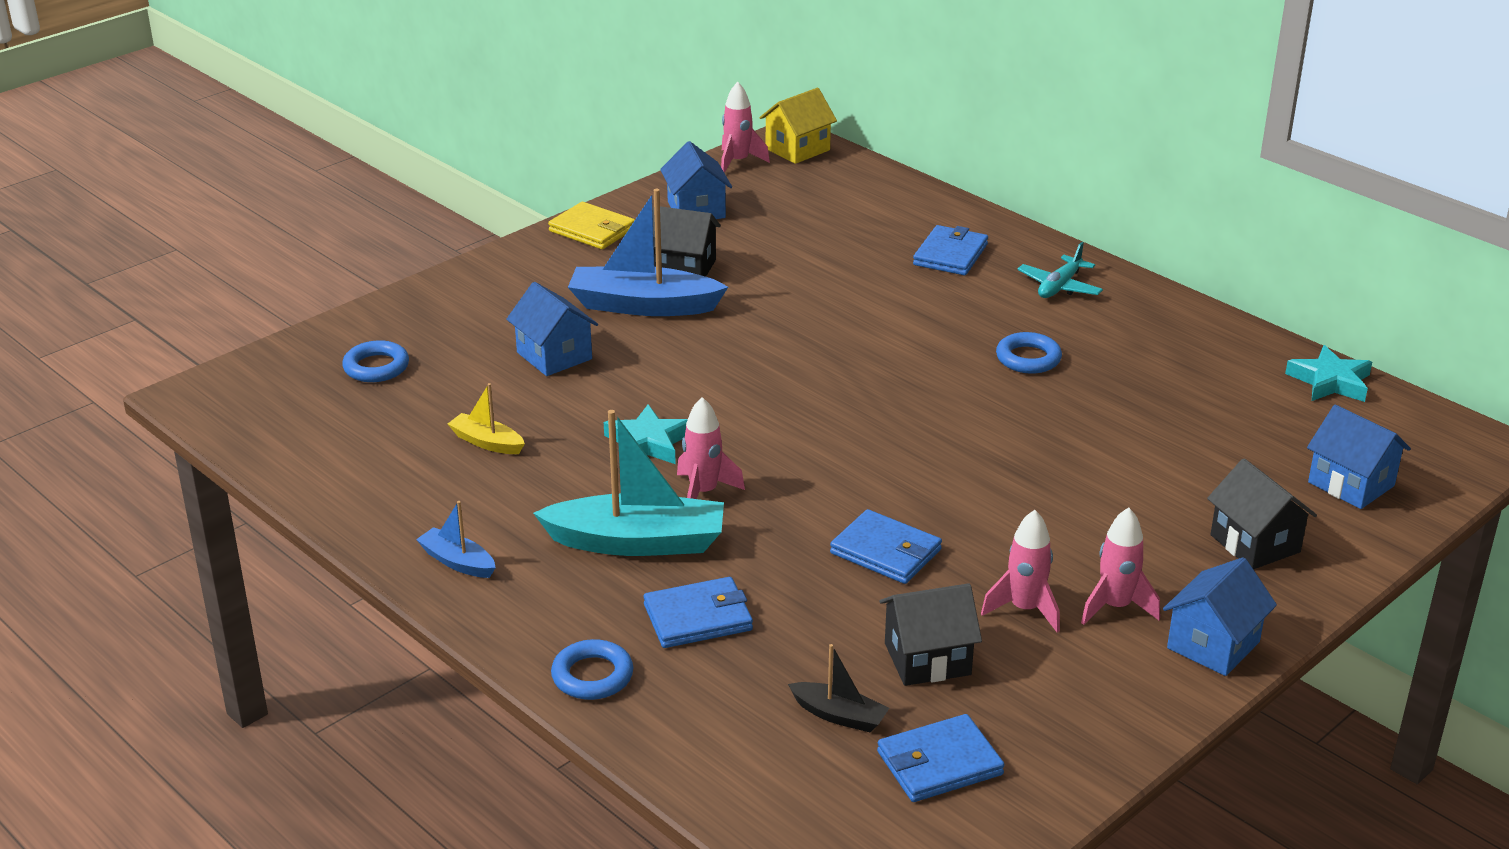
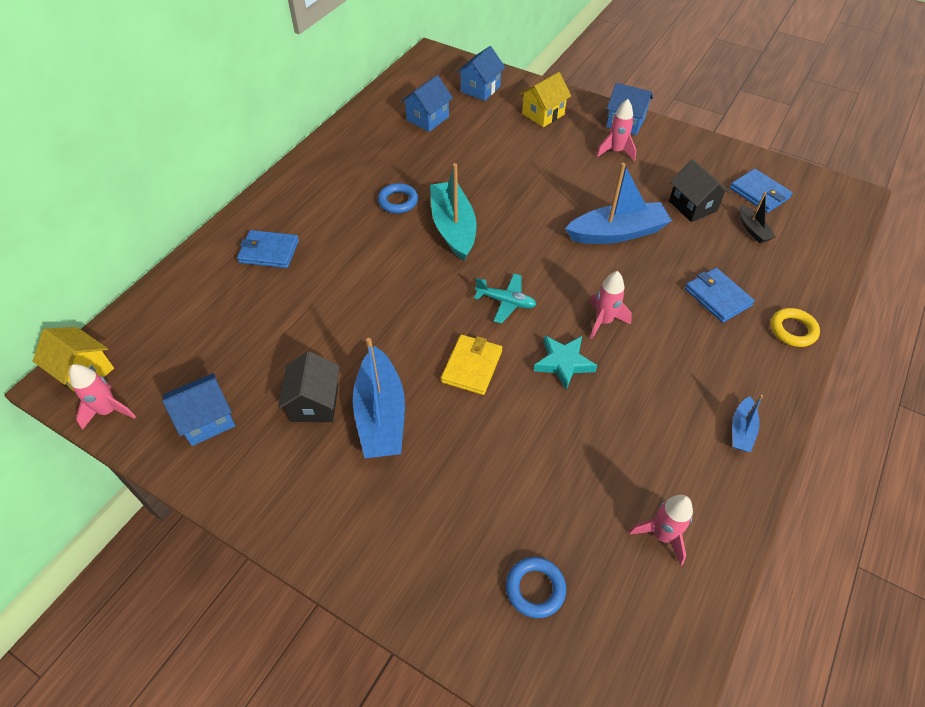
camera: 105 degrees left, 20 degrees up
(487, 442) = (605, 460): yellow boat -> none
(554, 356) = (473, 454): blue house -> blue house (427, 119)
(592, 230) = (253, 491): yellow wallet -> yellow wallet (472, 366)
(592, 676) = (793, 330): blue ring -> yellow ring
(637, 542) = (668, 341): turquoise boat -> turquoise boat (453, 228)
(839, 715) = (752, 229): black boat -> black boat turned 150 degrees clockwise
(886, 552) = (617, 233): blue wallet -> blue boat
(1025, 609) = (635, 179): pink rocket -> pink rocket (662, 535)
(1059, 287) = (305, 197): turquoise plane -> turquoise plane (506, 302)
(1255, 543) = (543, 114): black house -> yellow house
(1330, 381) = (388, 96): turquoise star -> none

